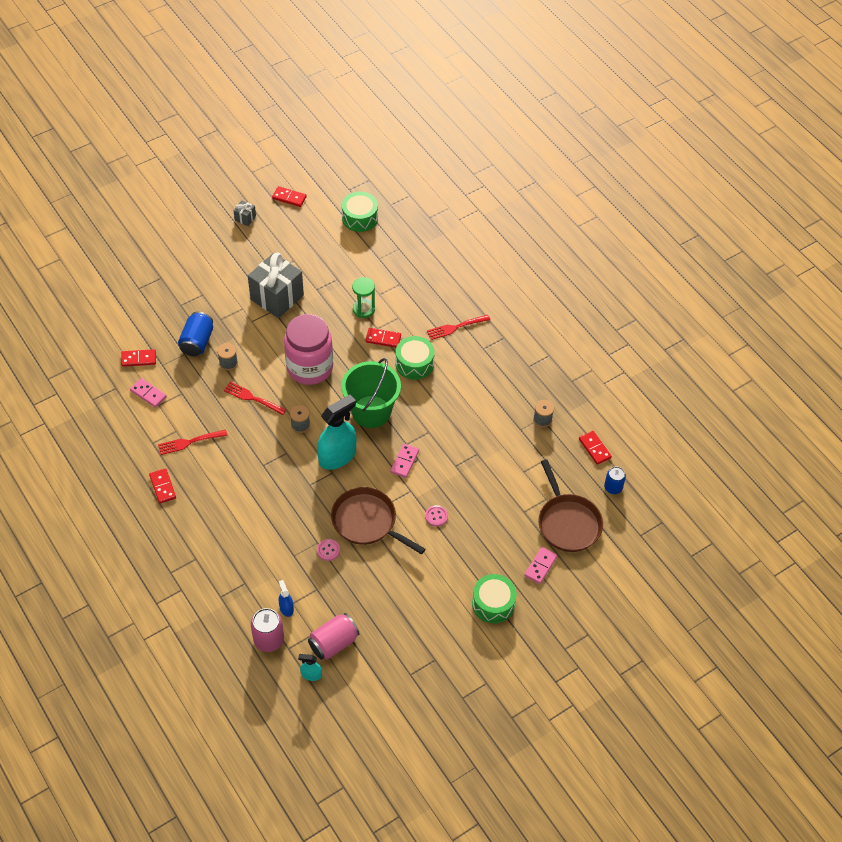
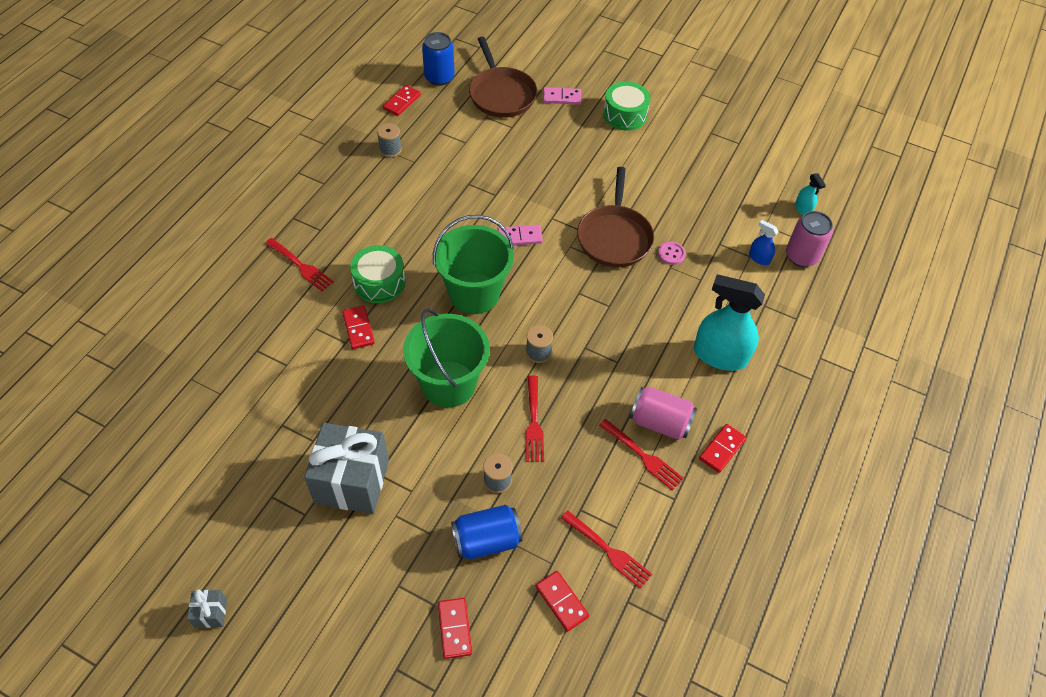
camera: 120 degrees left, 0 degrees up
(148, 394) = (608, 551): pink domino -> red fork
(286, 608) = (759, 258): blue spray bottle -> blue spray bottle turned 90 degrees clockwise
(289, 198) = (138, 571): red domino -> red domino (454, 628)
(310, 367) = (448, 384): pink jar -> green bucket
(333, 643) = (759, 206): pink can -> pink can (660, 422)
(337, 456) = (555, 298): turquoise spray bottle -> turquoise spray bottle (720, 355)
(360, 218) = (147, 452): green drum -> none
(363, 309) = (320, 370): green hourglass -> none
(436, 516) = (566, 187): pink button -> none
(568, 523) = (501, 94): brown pan -> brown pan turned 120 degrees clockwise
(613, 487) = (439, 77): blue can -> blue can, size x1.53

